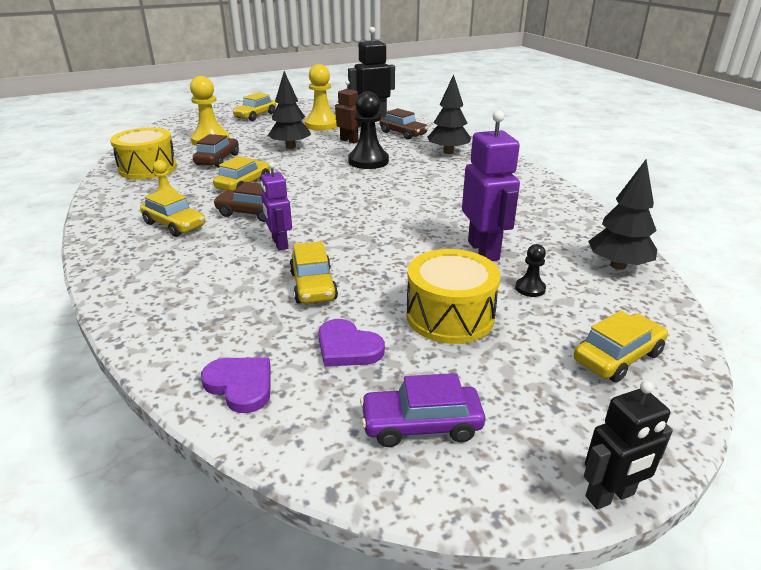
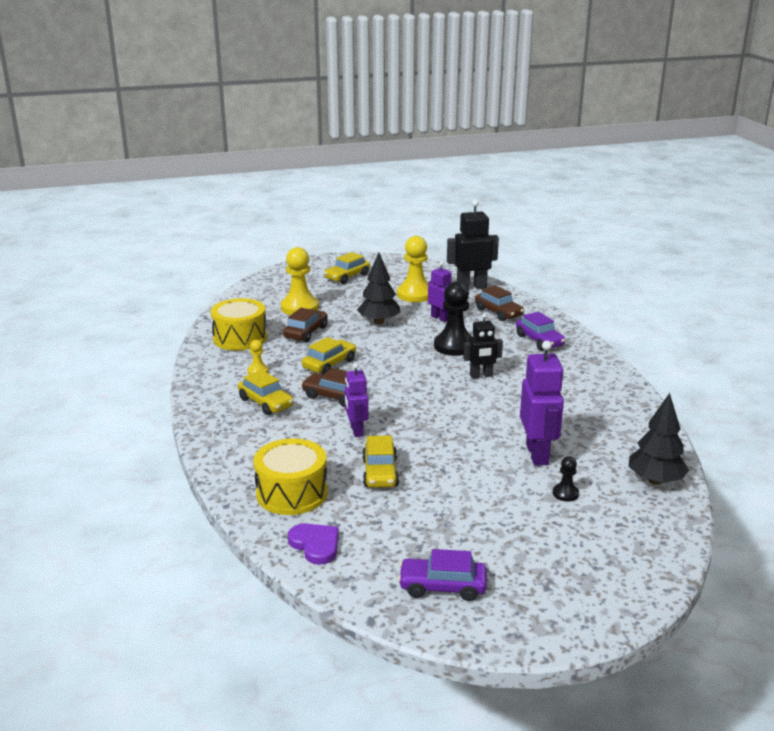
camera: 10 degrees right, 5 degrees down
(347, 347) = (399, 526): purple heart -> none
(349, 140) = (440, 318): brown robot -> purple robot
(448, 152) = (539, 340): black tree -> purple car
(450, 316) = (488, 510): yellow drum -> yellow drum (292, 493)
(610, 496) = (560, 645): black robot -> black robot (481, 376)
(617, 357) = (614, 557): yellow car -> none

